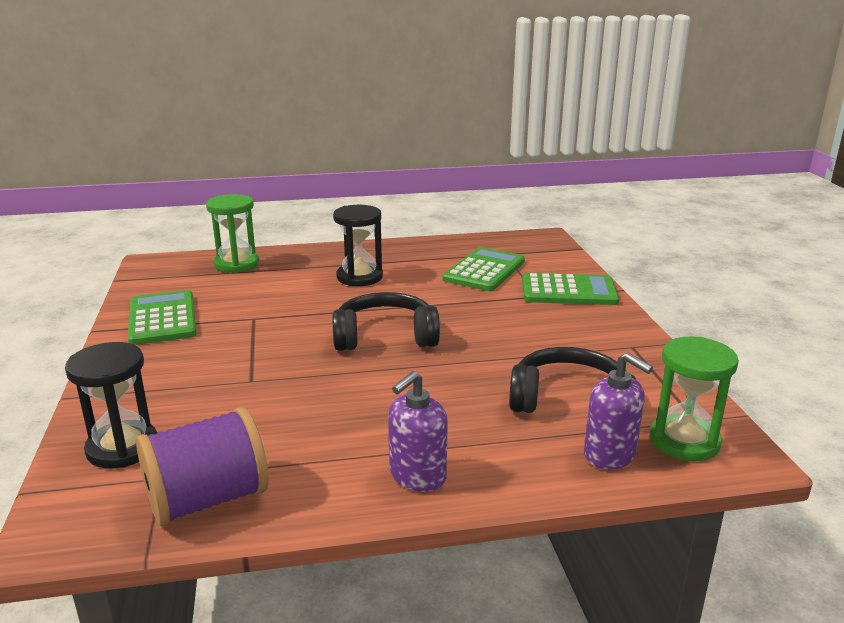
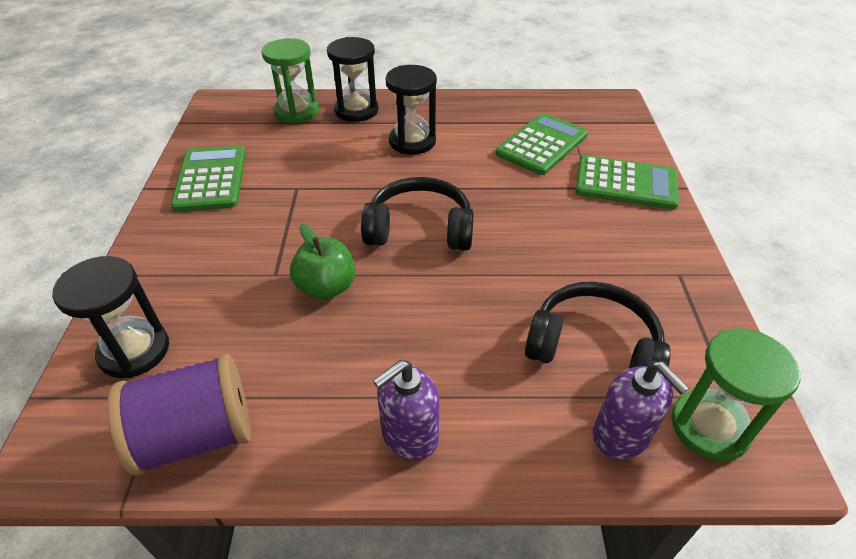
camera: 10 degrees right, 20 degrees up
(297, 259) = (356, 110): none -> black hourglass
(306, 385) = (326, 287): none -> green apple

